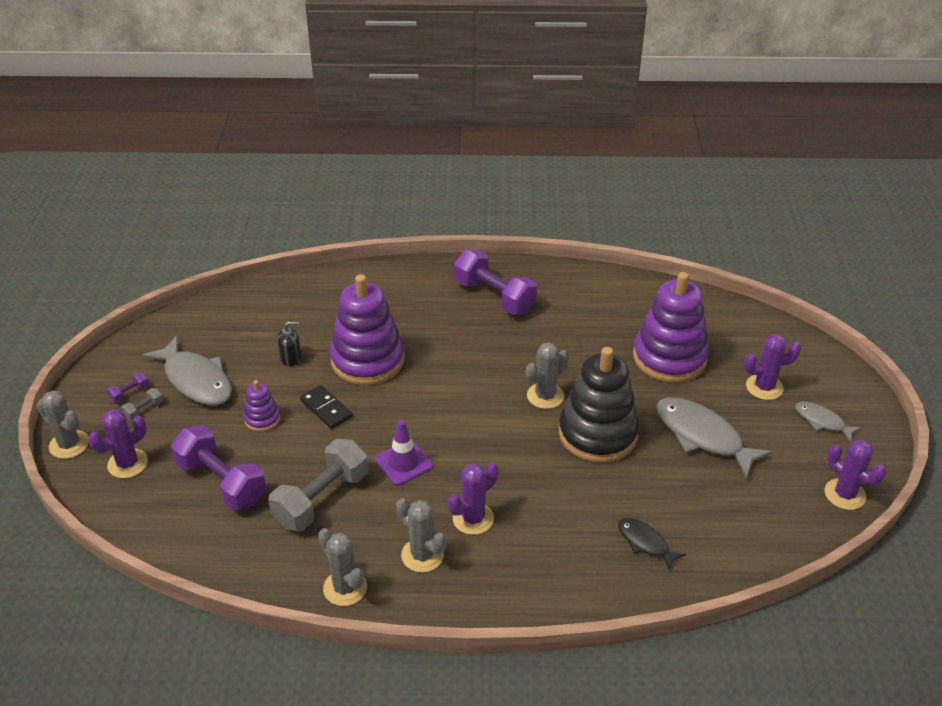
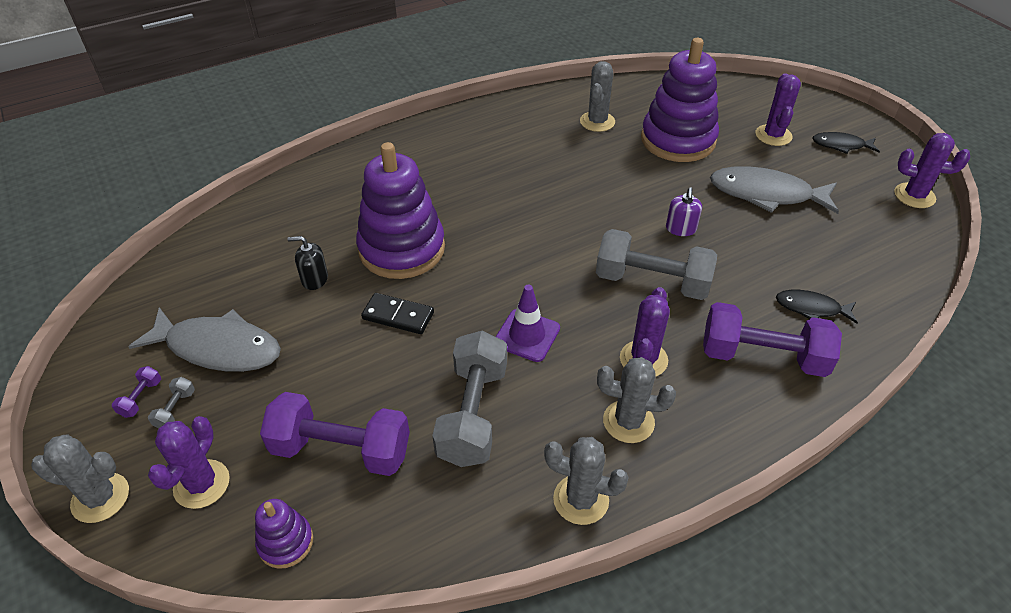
camera: 30 degrees left, 5 degrees up
(262, 419) = (333, 357): purple stacking toy -> purple stacking toy (286, 542)
(291, 357) = (314, 279): black soap dispenser -> black soap dispenser turned 135 degrees counterclockwise
(494, 296) = (477, 143): purple dumbbell -> purple dumbbell (762, 356)
(533, 465) = (652, 281): none -> grey dumbbell
(545, 396) = (604, 214): grey cactus -> grey cactus (597, 122)
(597, 434) = (681, 229): black stacking toy -> purple soap dispenser
(764, 387) = (773, 135): purple cactus -> purple cactus turned 45 degrees counterclockwise
(822, 421) = (841, 145): grey fish -> black fish

